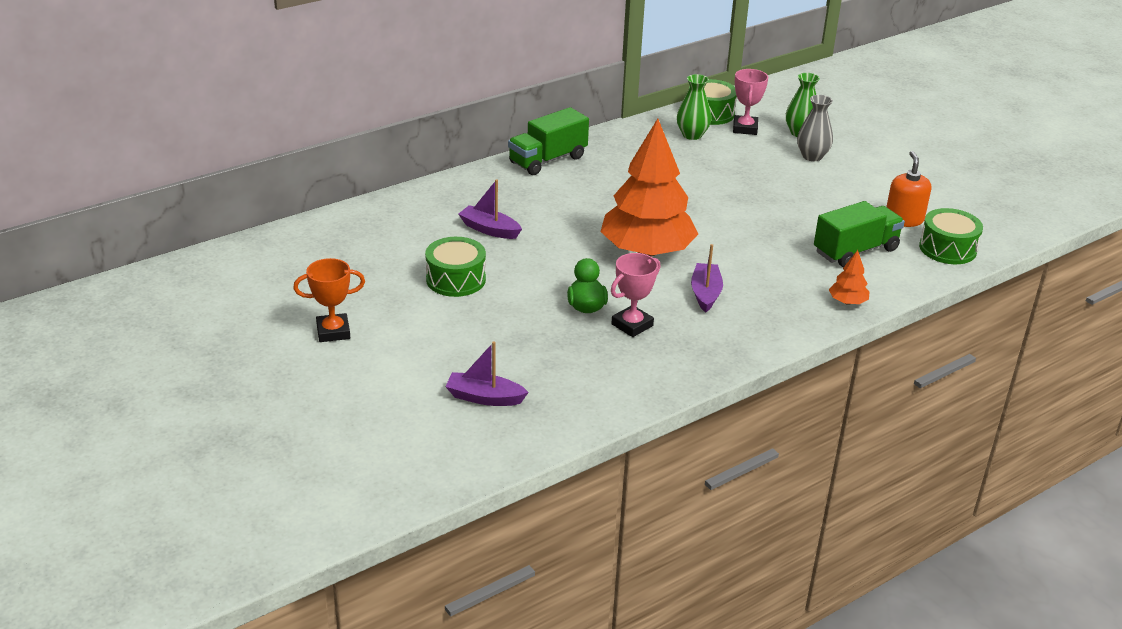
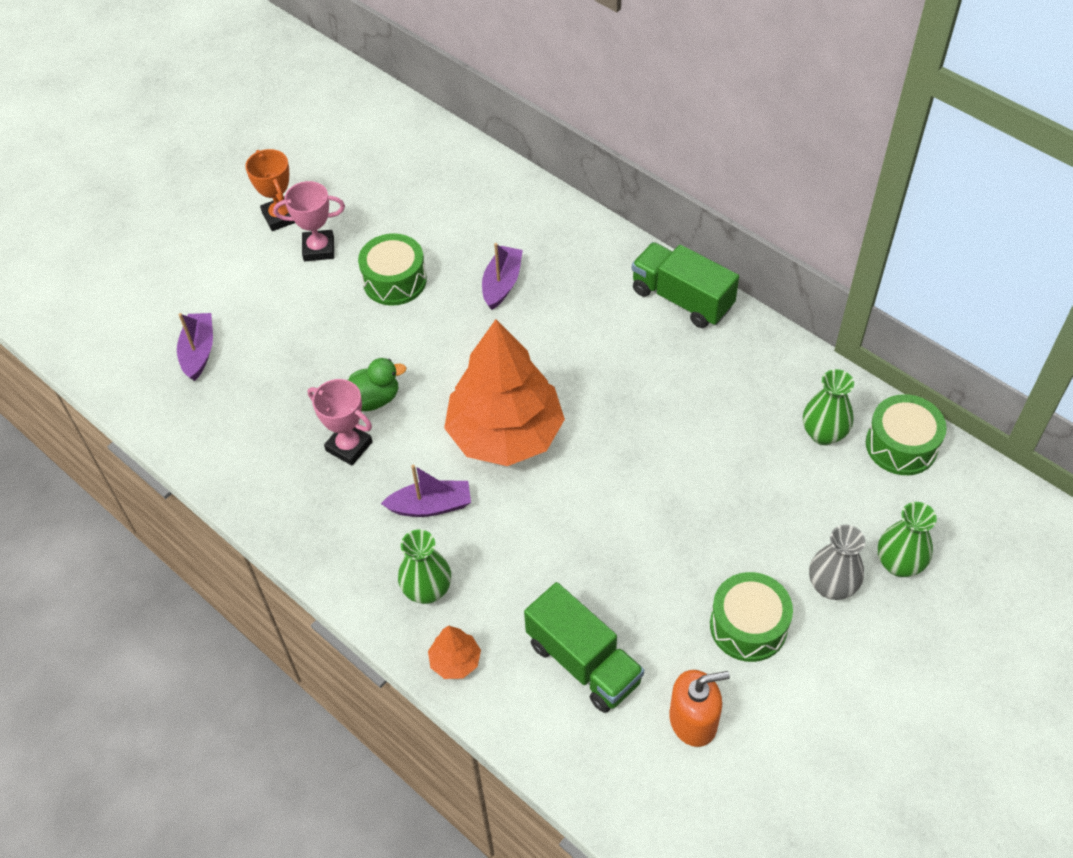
camera: 80 degrees right, 20 degrees up
(745, 128) = (876, 492): pink trophy -> pink trophy (319, 249)
(783, 305) = (427, 590): none -> green vase
(947, 249) = (631, 783): green drum -> green drum (748, 626)

